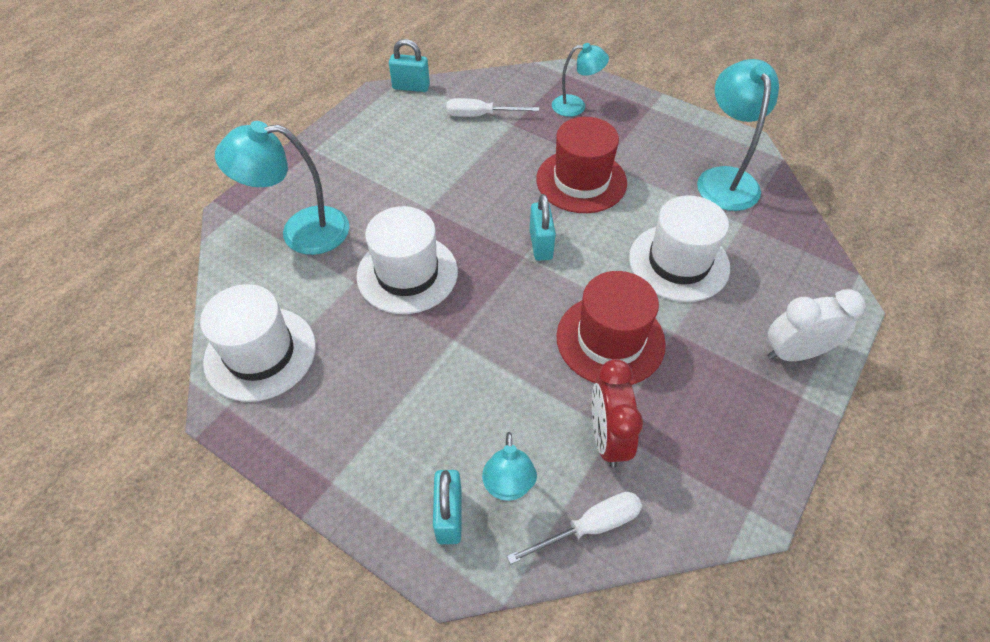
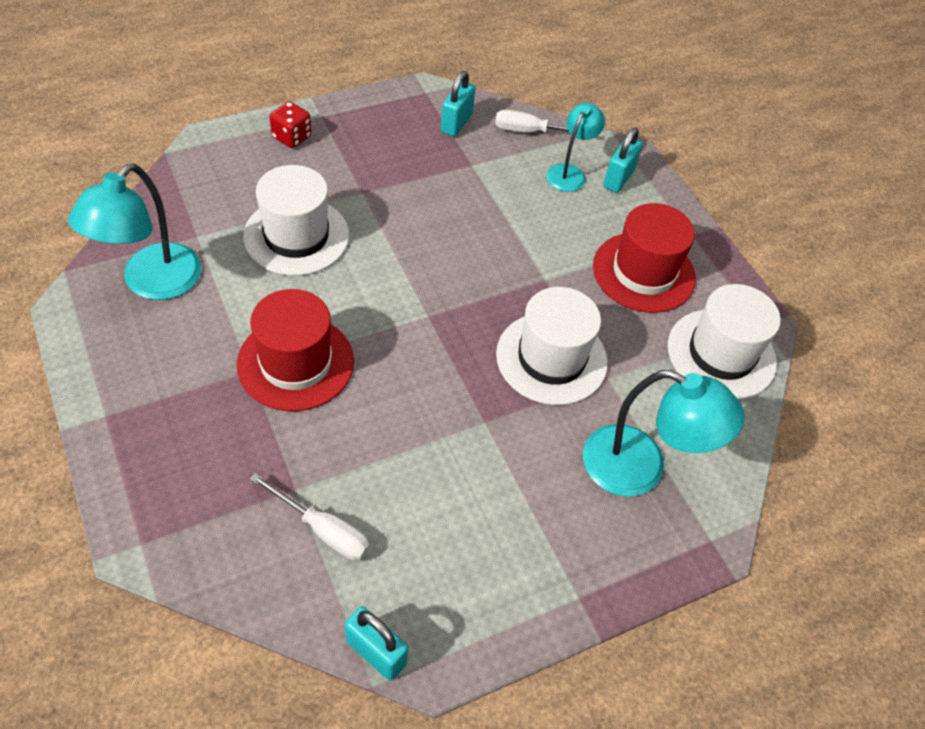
camera: 155 degrees left, 0 degrees up
(540, 244) = (402, 318): turquoise padlock -> turquoise padlock (456, 123)
(576, 106) = (190, 472): turquoise lamp -> none
(607, 438) = (480, 163): red clock -> none
(610, 340) = (418, 213): red hat -> red hat (643, 272)
(794, 353) = (291, 137): white clock -> red dice

